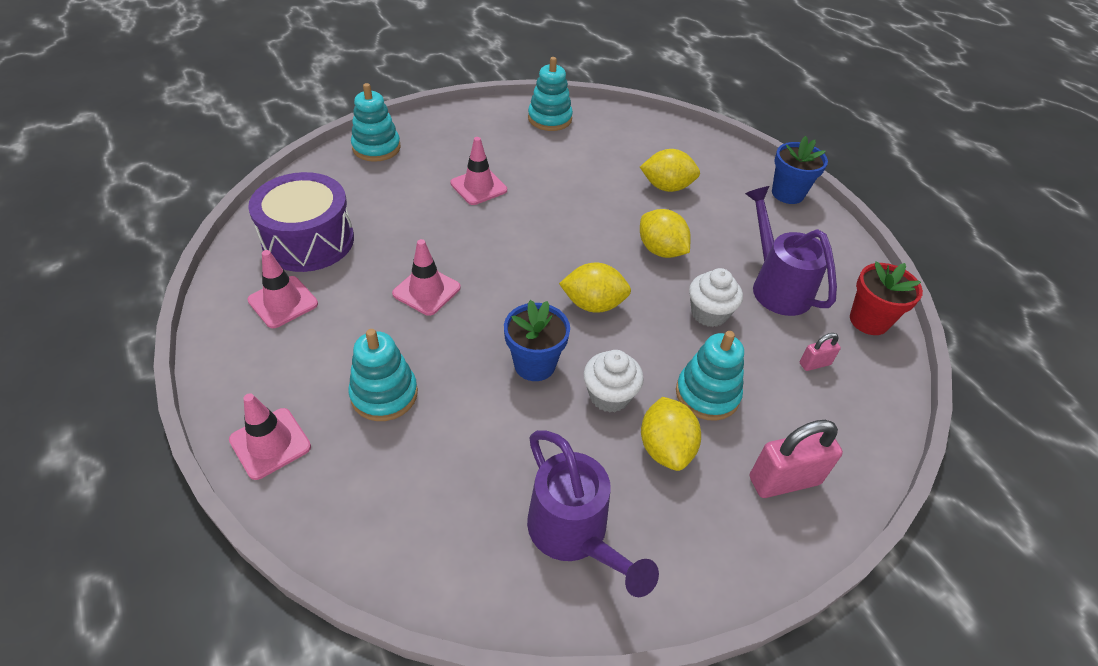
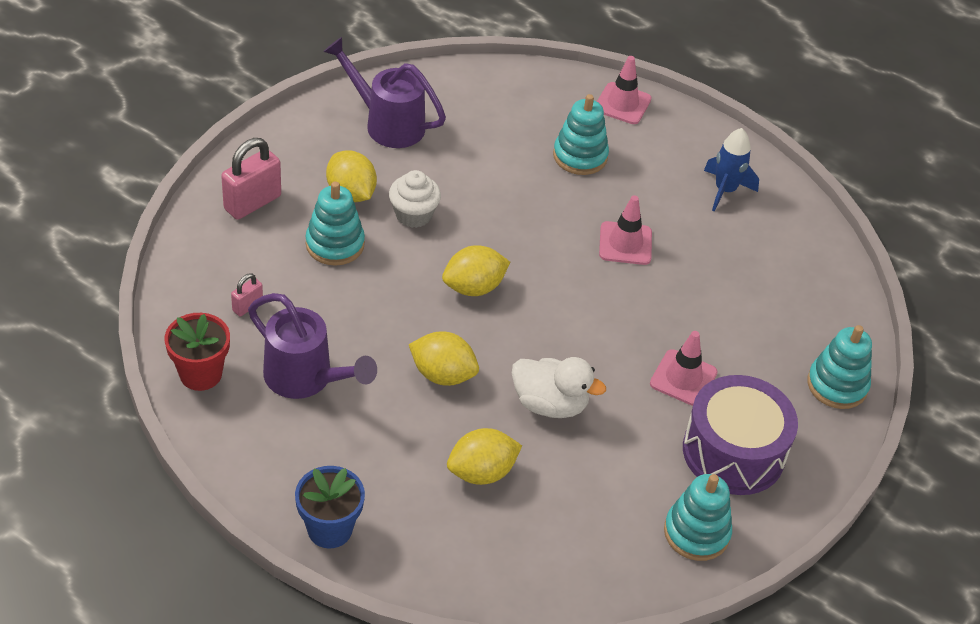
camera: 150 degrees right, 0 degrees up
(283, 302) = (725, 190): pink traffic cone -> blue rocket
(308, 241) = (770, 249): purple drum -> purple drum (733, 452)
(534, 364) = (487, 217): blue flower pot -> none
(590, 205) = (550, 404): none -> white duck
(709, 313) = (362, 320): white cupcake -> none

